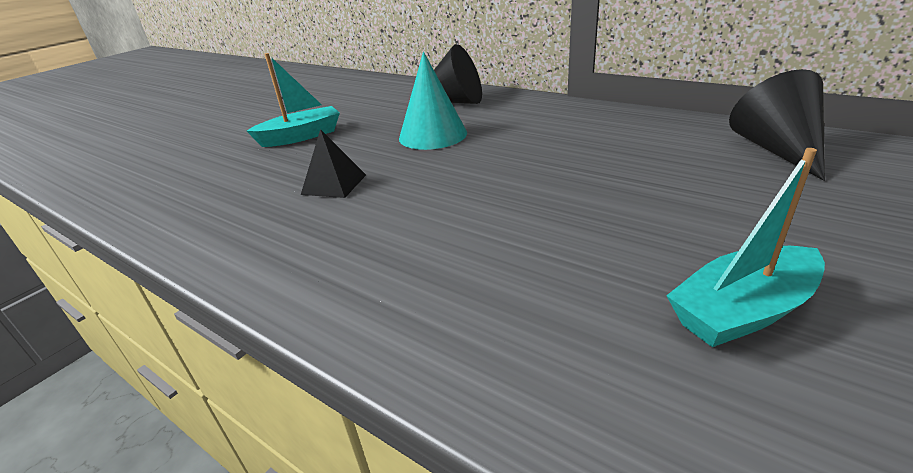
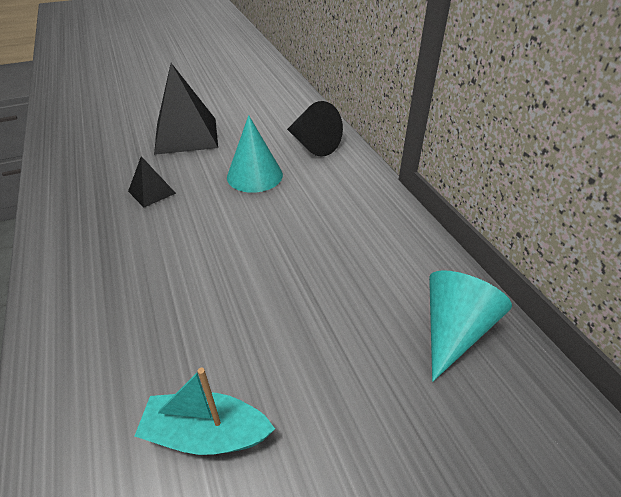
camera: 30 degrees right, 10 degrees up
(301, 136) = (186, 135): turquoise boat -> black pyramid
(777, 150) = (453, 330): black cone -> turquoise cone

